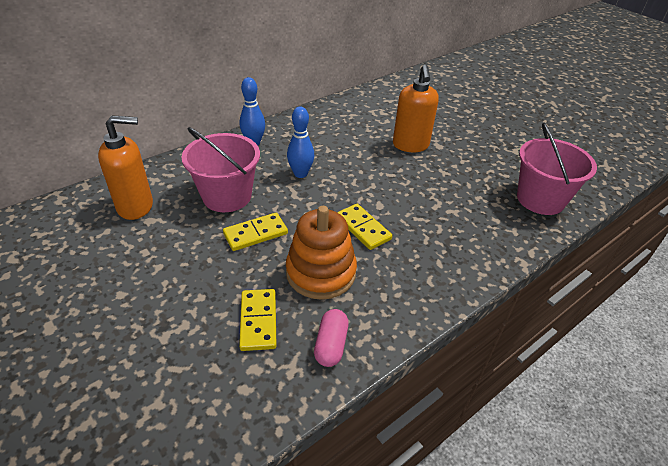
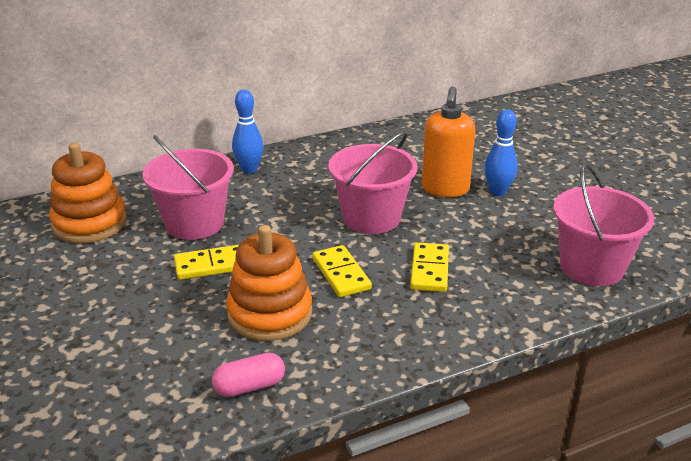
camera: 15 degrees right, 10 degrees down
(136, 206) = (90, 223): orange soap dispenser -> orange stacking toy
(258, 321) = (178, 352): yellow domino -> yellow domino (429, 270)
(300, 174) = (291, 208): blue bowling pin -> blue bowling pin (498, 192)
(331, 345) = (249, 386): pink capsule -> pink capsule turned 45 degrees clockwise
(366, 176) = (371, 218): none -> pink bucket

